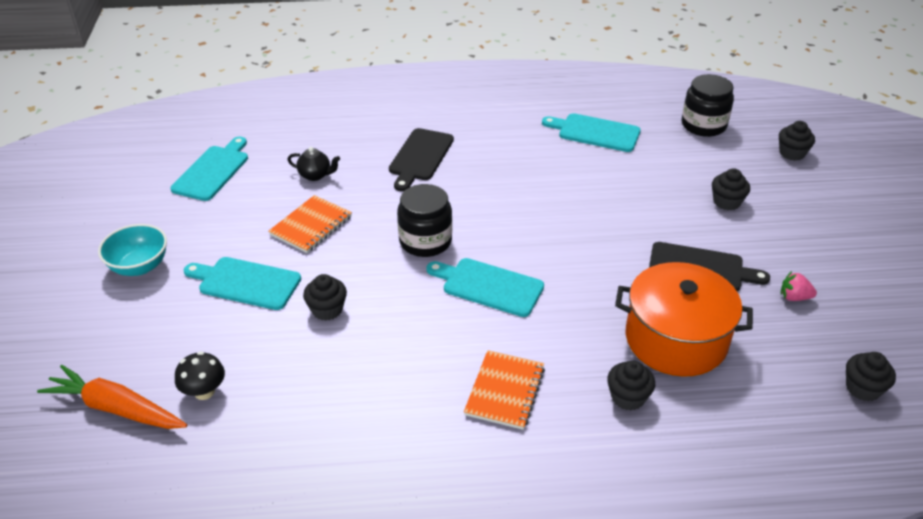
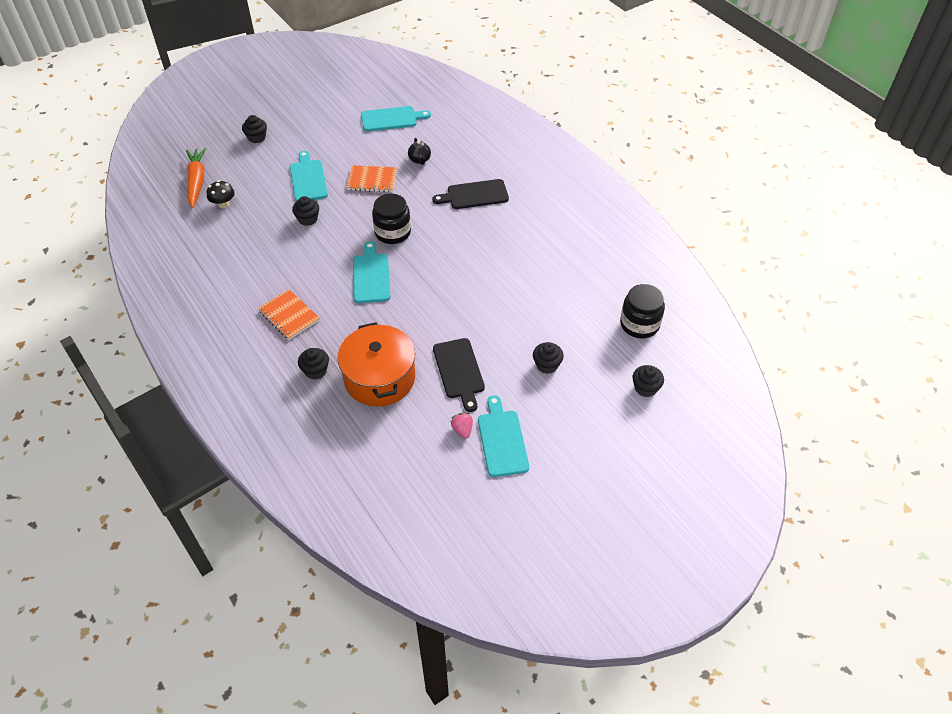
camera: 60 degrees right, 10 degrees up
(139, 266) = (295, 136): turquoise bowl -> none
(505, 391) = (289, 316): orange notebook -> orange notebook turned 60 degrees clockwise
(595, 132) = (576, 267): turquoise cutting board -> turquoise cutting board (502, 440)
(863, 388) = (392, 487): black cupcake -> black cupcake (257, 137)

